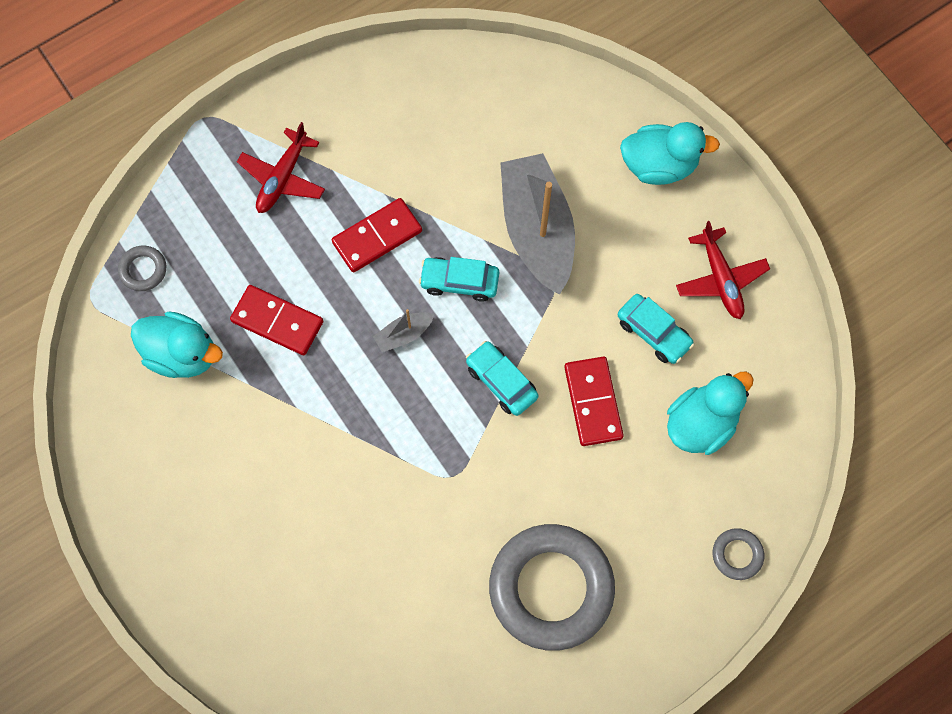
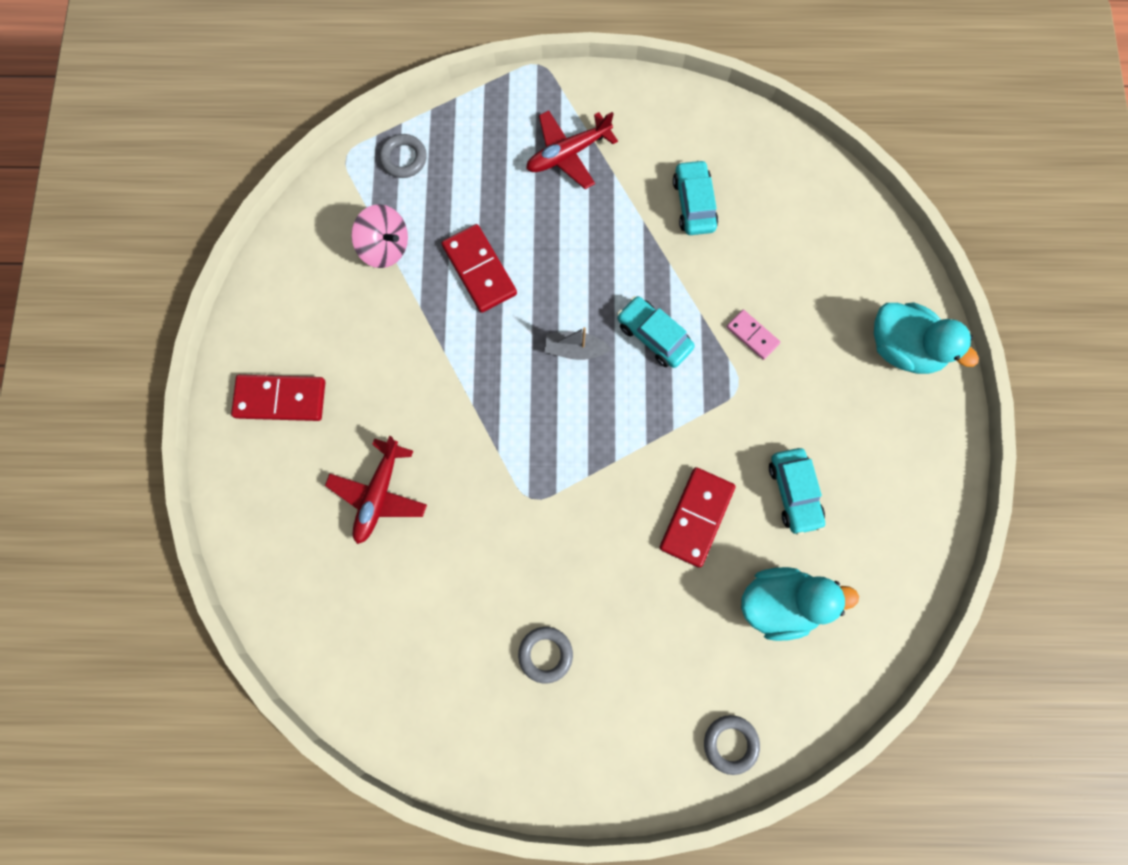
camera: 35 degrees right, 5 degrees up
(182, 354) = (385, 247): turquoise duck -> pink spinning top
(377, 237) = (611, 252): red domino -> red domino (280, 399)
(501, 382) = (629, 445): turquoise car -> turquoise car (693, 204)
(537, 230) = (752, 335): grey boat -> pink domino
(551, 588) = (545, 654): grey ring -> grey ring, size x0.42
(720, 279) = (889, 486): red plane -> red plane (379, 495)

